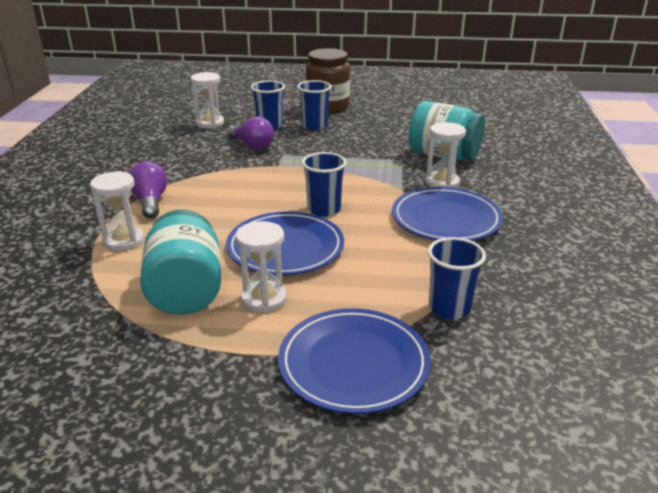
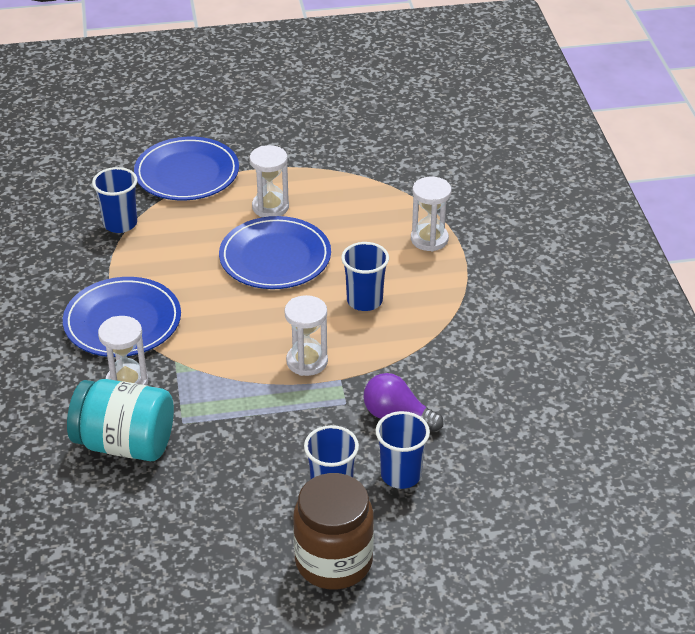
camera: 165 degrees right, 10 degrees up
(150, 202) = (447, 291): purple light bulb -> none
(186, 290) = (337, 203): turquoise jar -> none
(210, 123) = (496, 464): white hourglass -> white hourglass (307, 361)
(324, 209) = (255, 312): blue cup -> blue cup (364, 301)

